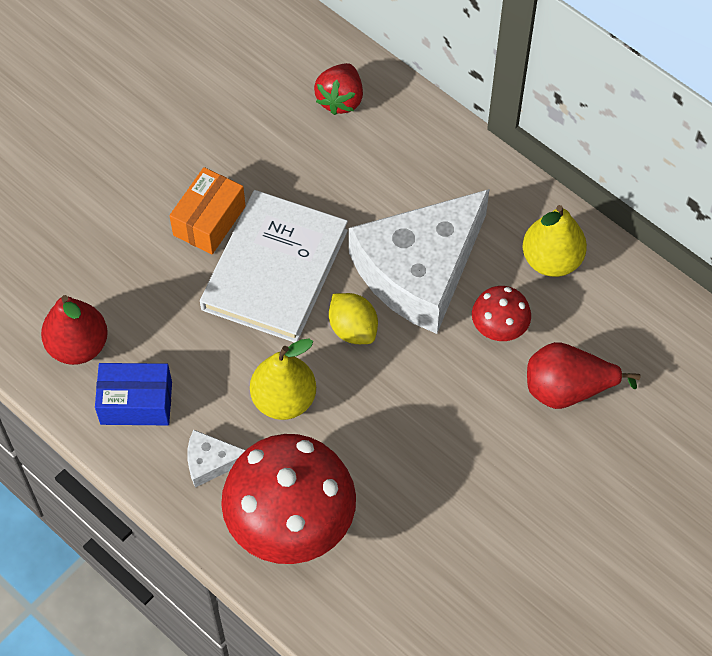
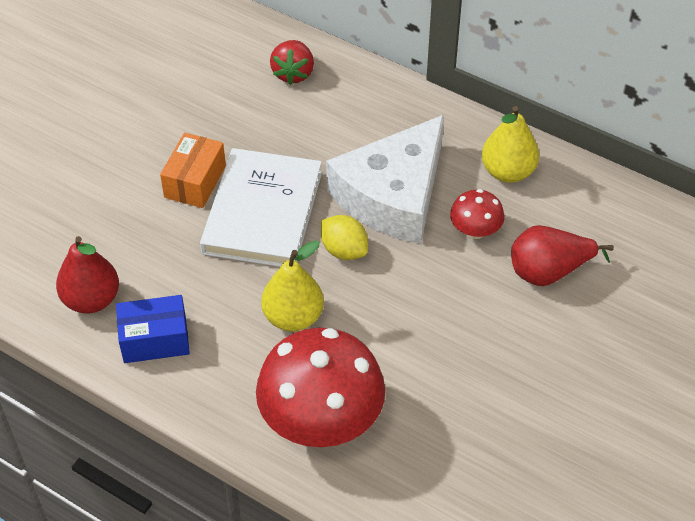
camera: 10 degrees left, 10 degrees down
(211, 462) = (235, 379): white cheese -> none

